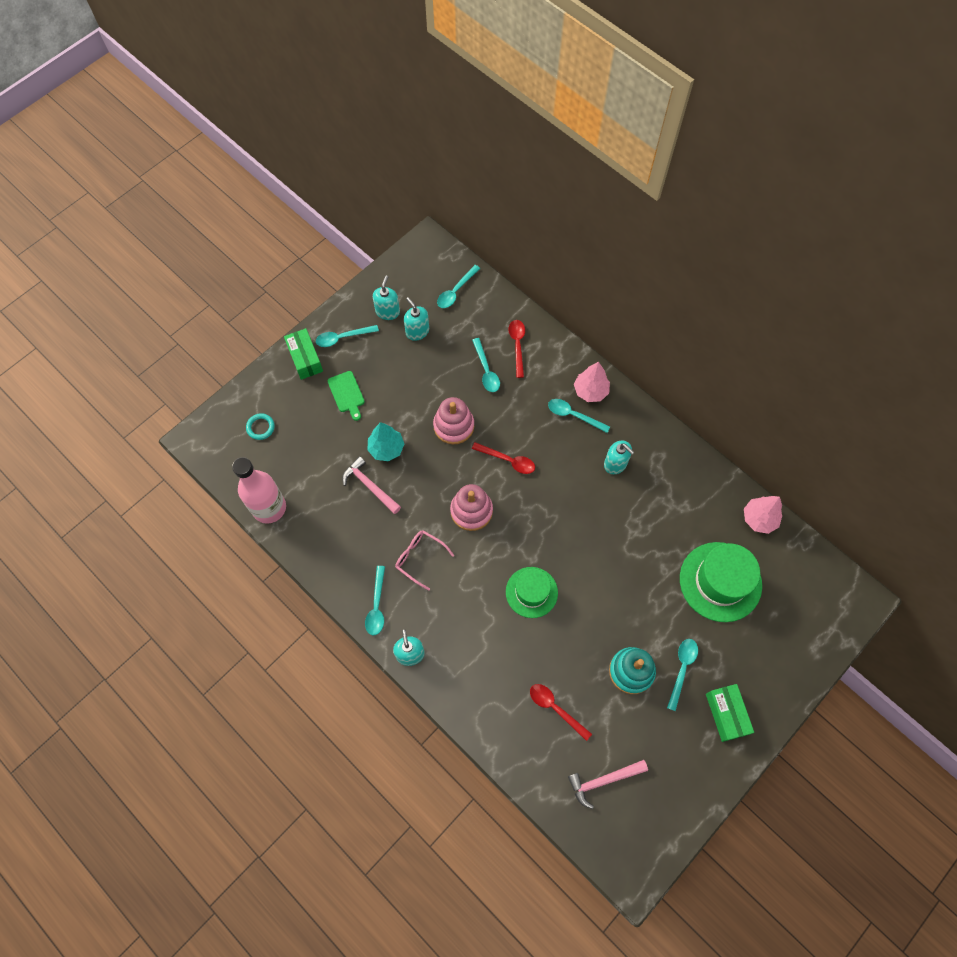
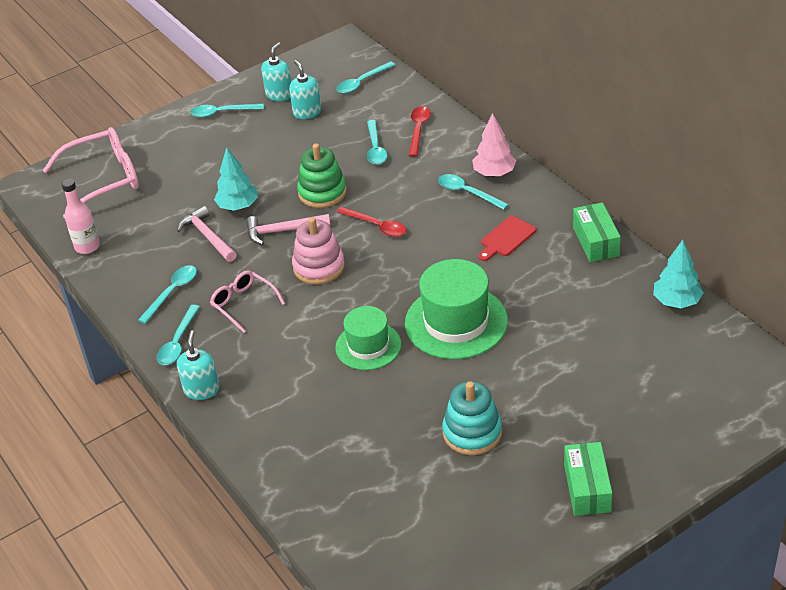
camera: 15 degrees right, 25 degrees down
(260, 427) = (104, 179): turquoise ring -> pink glasses
(269, 508) = (87, 247): pink bottle -> pink bottle, size x0.62
(305, 359) = (174, 127): green box -> green box (595, 242)
(347, 394) = (210, 158): green cutting board -> none
(453, 426) = (322, 192): pink stacking toy -> green stacking toy
(555, 708) = (364, 459): red spoon -> none
(603, 781) = (404, 538): pink hammer -> pink hammer (282, 231)
(615, 464) = (506, 238): turquoise soap dispenser -> red cutting board
(682, 669) = (539, 437): turquoise spoon -> turquoise spoon (172, 292)
(720, 581) = (611, 357): green hat -> green hat (456, 322)
(759, 519) = (676, 301): pink tree -> turquoise tree

